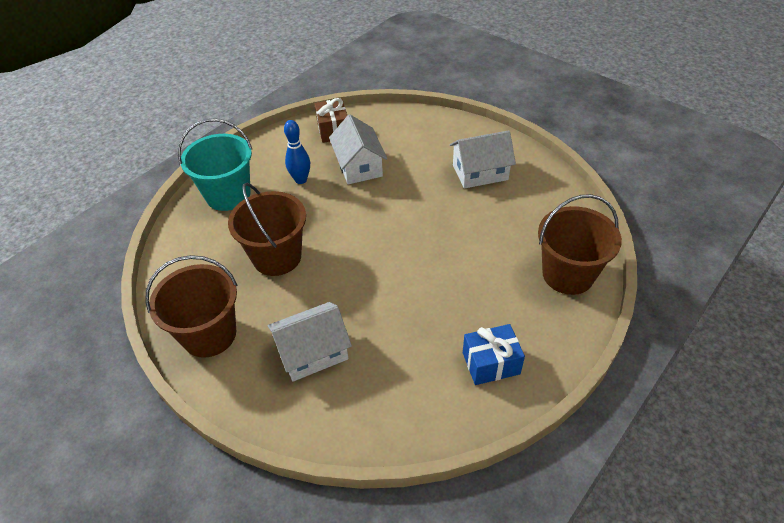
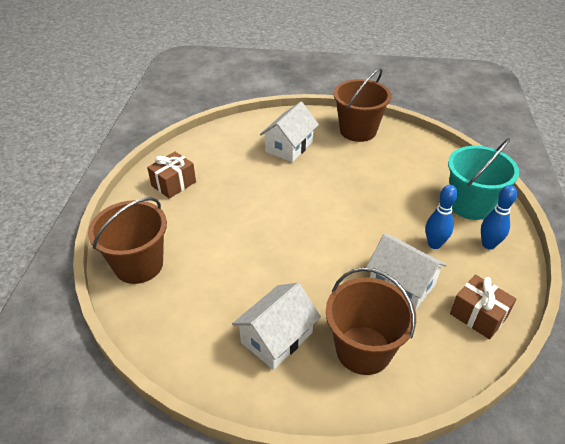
camera: 145 degrees right, 5 degrees down
(263, 162) = (488, 244): none -> blue bowling pin
(277, 257) = (373, 181): brown bucket -> brown bucket (363, 350)
(491, 363) = (173, 184): blue gift -> brown gift

